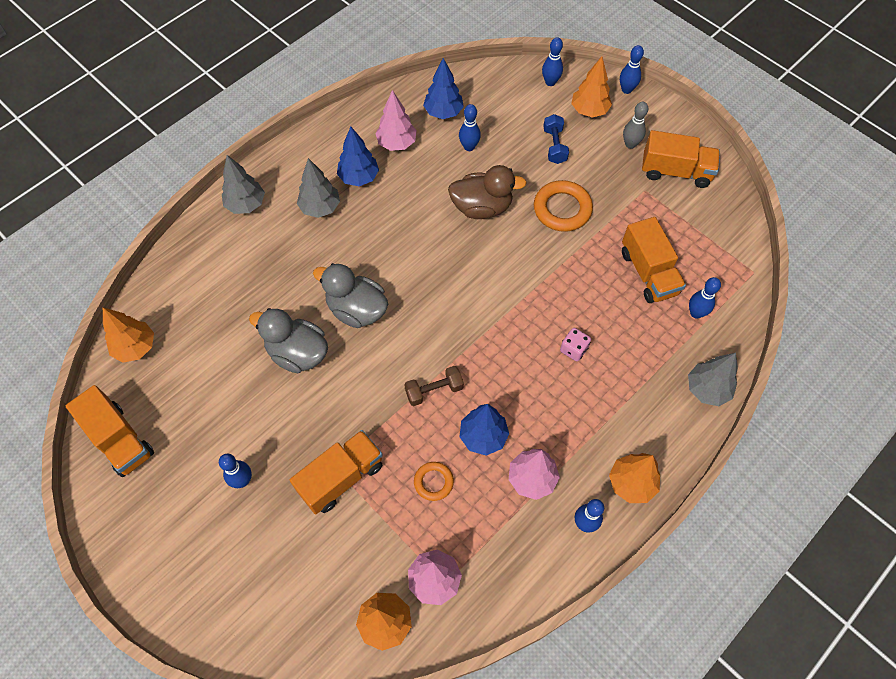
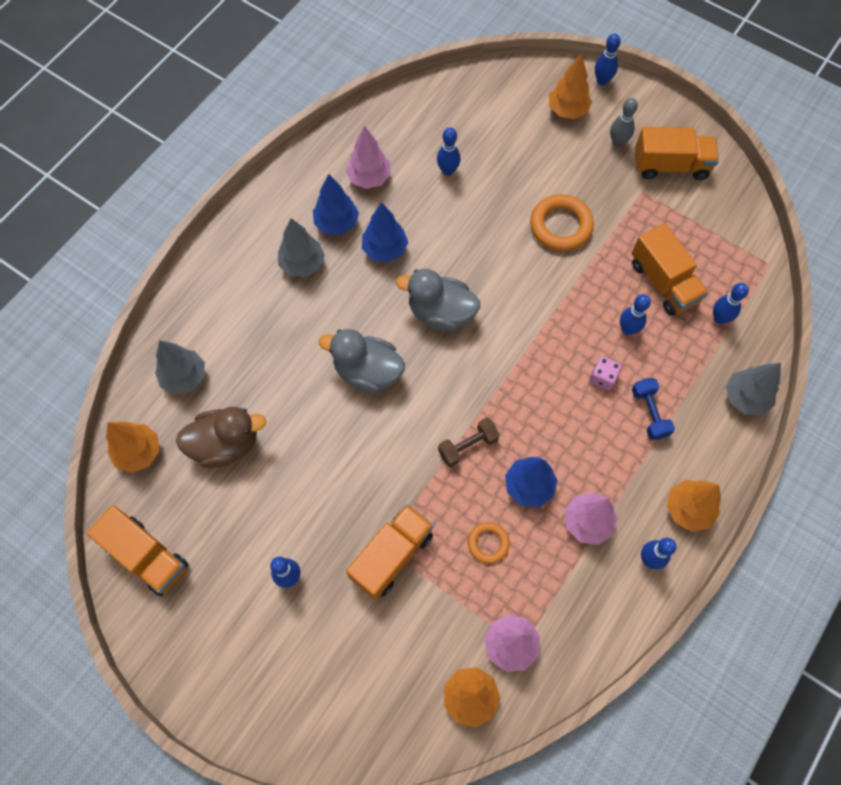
camera: 10 degrees left, 5 degrees up
(246, 204) = (220, 273): grey tree -> grey tree (184, 377)
(297, 353) = (315, 430): grey duck -> grey duck (440, 313)
(443, 112) = (412, 135): blue tree -> blue tree (385, 249)
(482, 207) = (476, 237): brown duck -> brown duck (225, 444)
(550, 82) = (519, 83): blue bowling pin -> blue bowling pin (628, 329)
(554, 146) = (538, 156): blue dumbbell -> blue dumbbell (649, 413)

